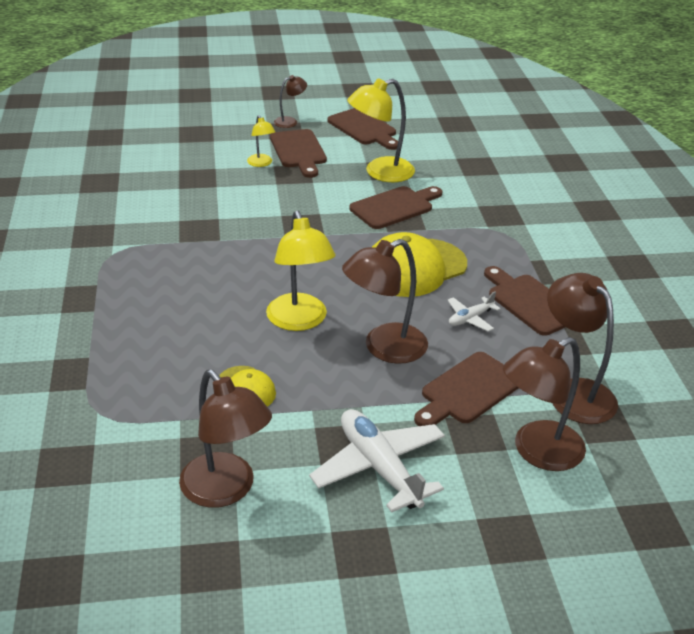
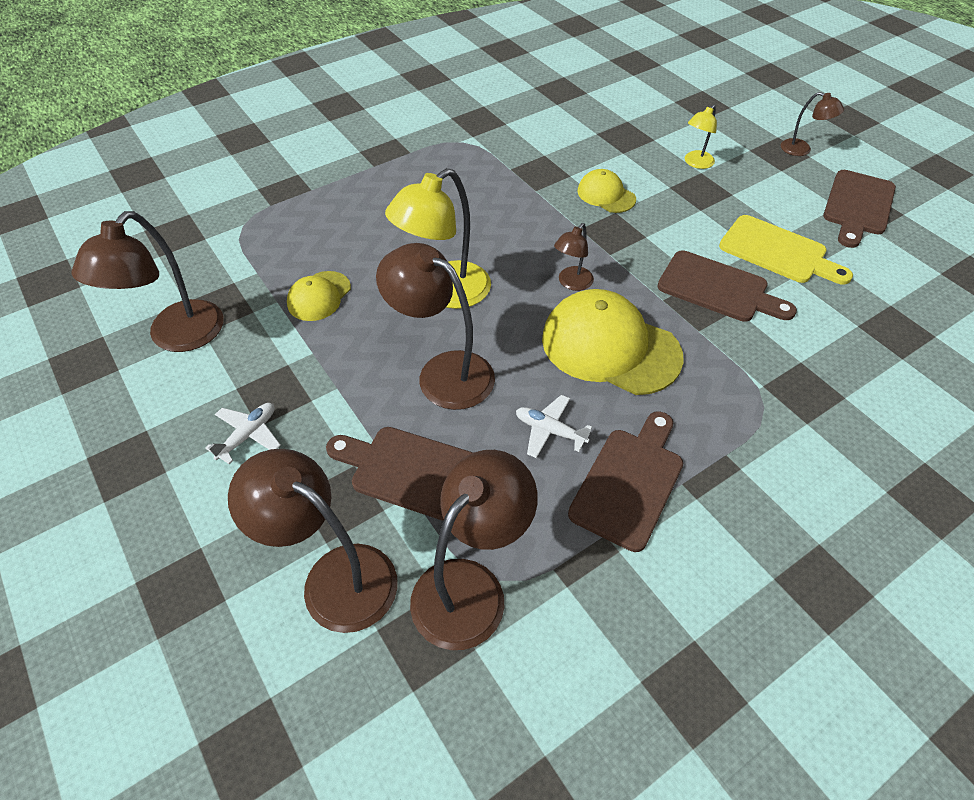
camera: 65 degrees right, 15 degrees up
(258, 212) = (606, 195): none -> yellow cap
(298, 151) = (749, 178): brown cutting board -> none
(340, 261) = (571, 283): none -> brown lamp
(379, 468) = (248, 435): white plane -> white plane, size x0.50
(380, 172) = (778, 252): yellow lamp -> yellow cutting board

